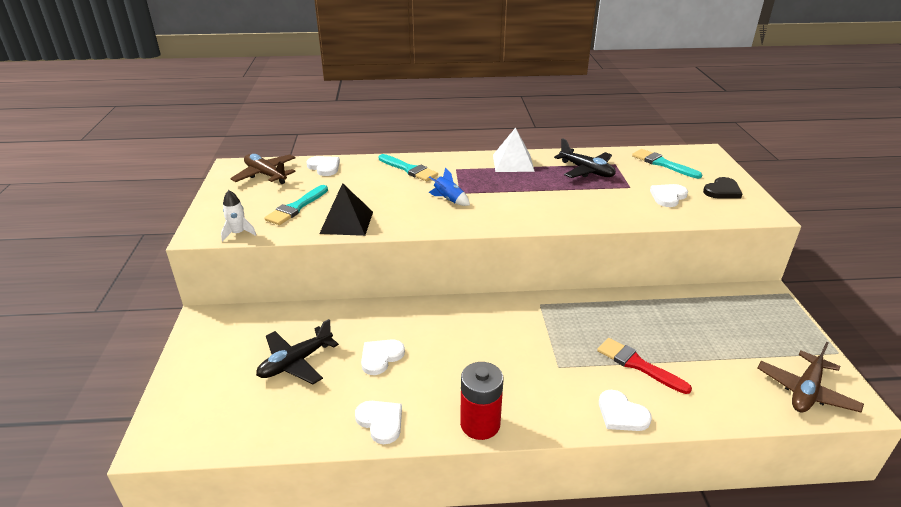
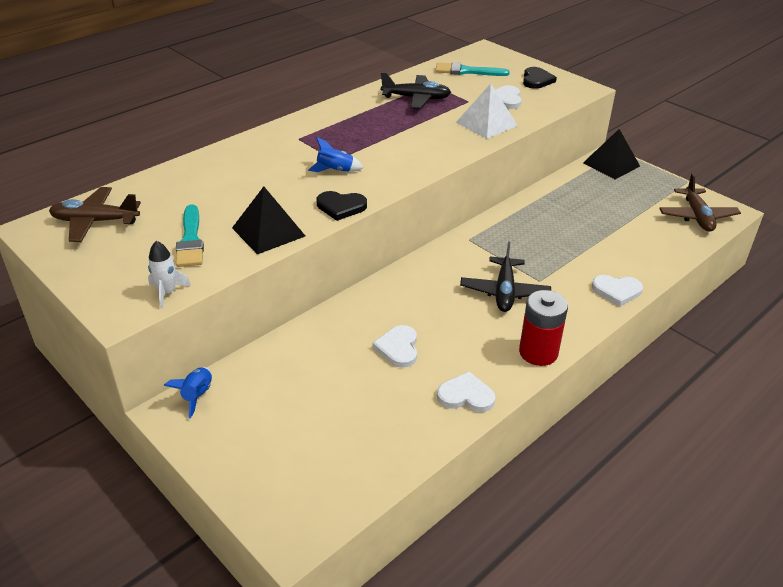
camera: 40 degrees left, 5 degrees up
(227, 317) = (197, 396): none -> blue rocket
(296, 362) = (329, 394): black plane -> black plane (504, 292)
(324, 167) = (154, 187): white heart -> none
(409, 169) = (252, 156): turquoise brush -> none
(416, 226) = (341, 207): none -> black heart
(513, 163) = (343, 113): white pyramid -> white pyramid (486, 124)
(638, 365) = (588, 251): red brush -> none
(763, 301) = (611, 164): none -> black pyramid

